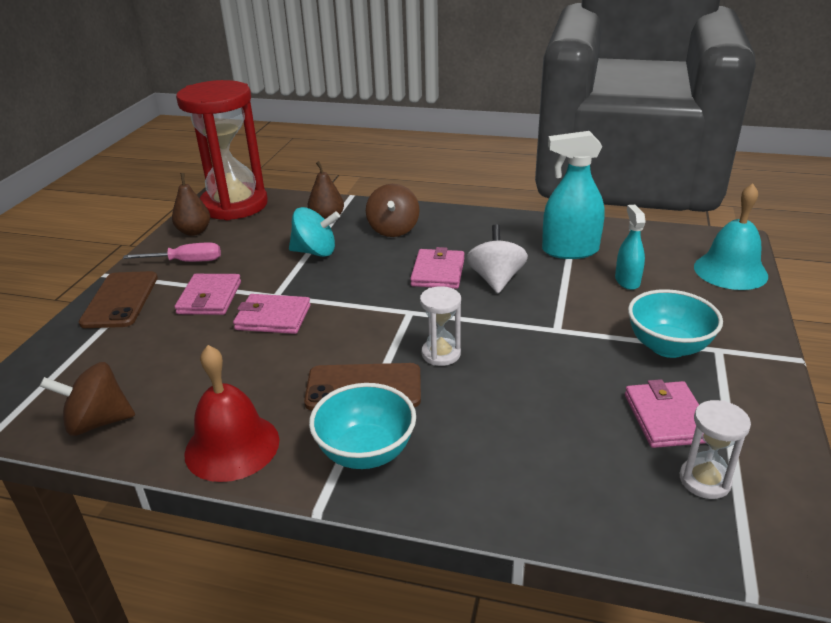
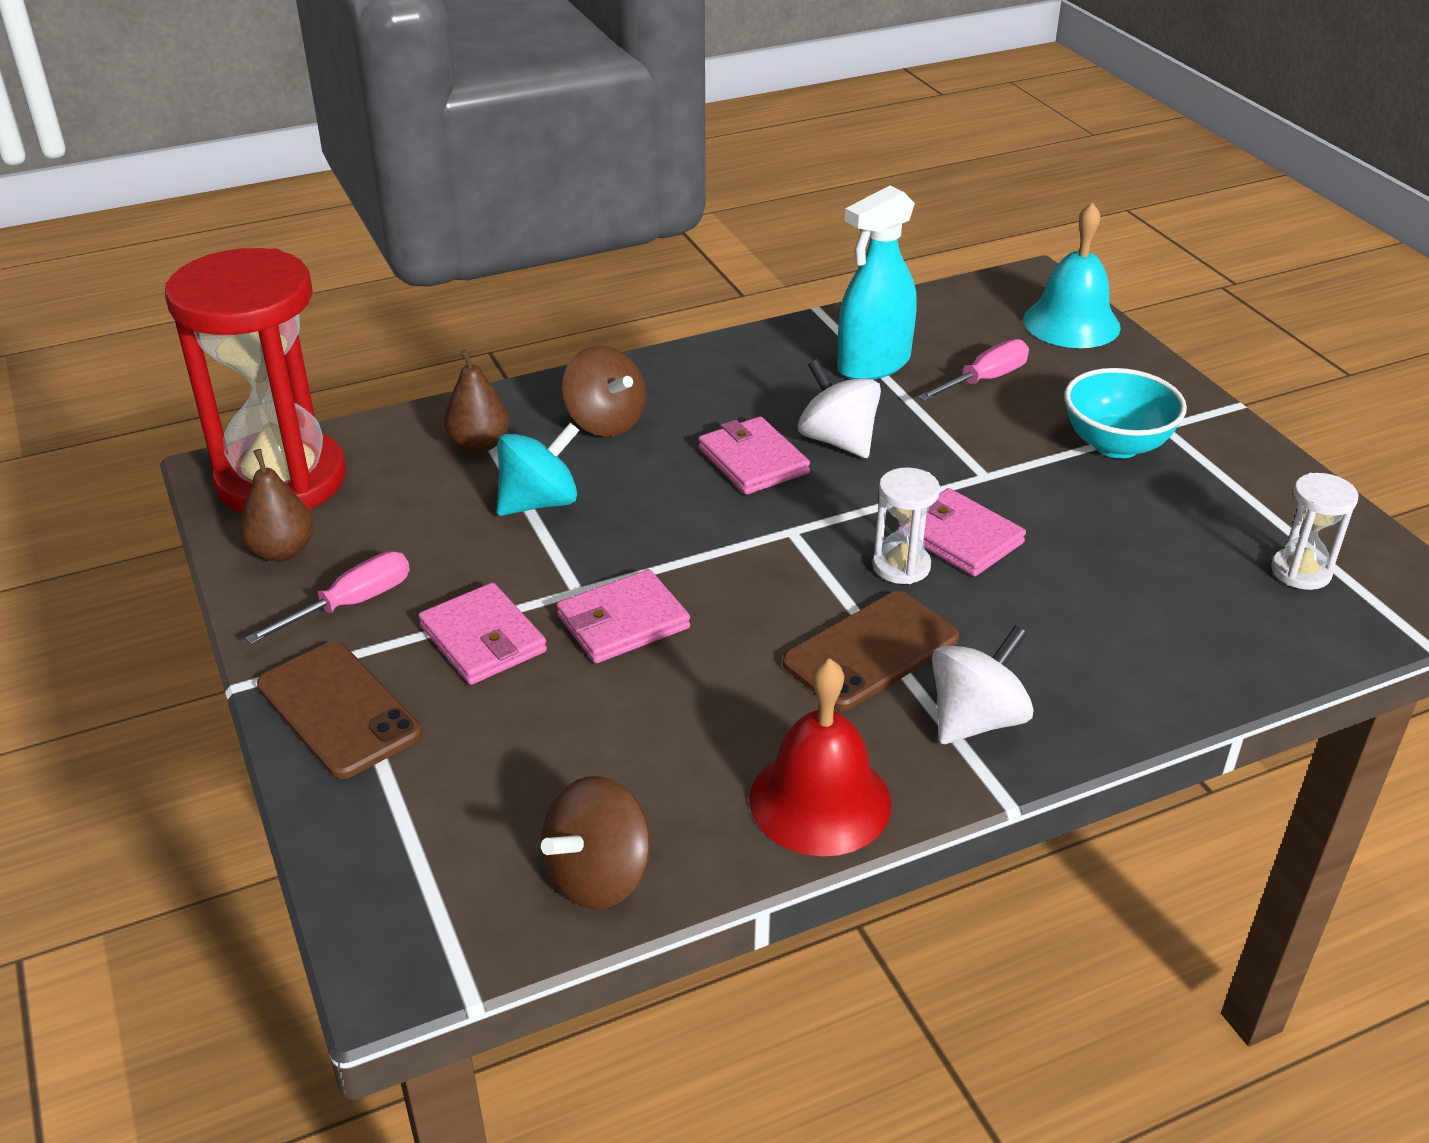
camera: 40 degrees left, 5 degrees up
(366, 452) = (976, 720): turquoise bowl -> white spinning top
(627, 281) = (984, 380): turquoise spray bottle -> pink screwdriver
(667, 418) = (1203, 525): pink wallet -> pink wallet (960, 537)

